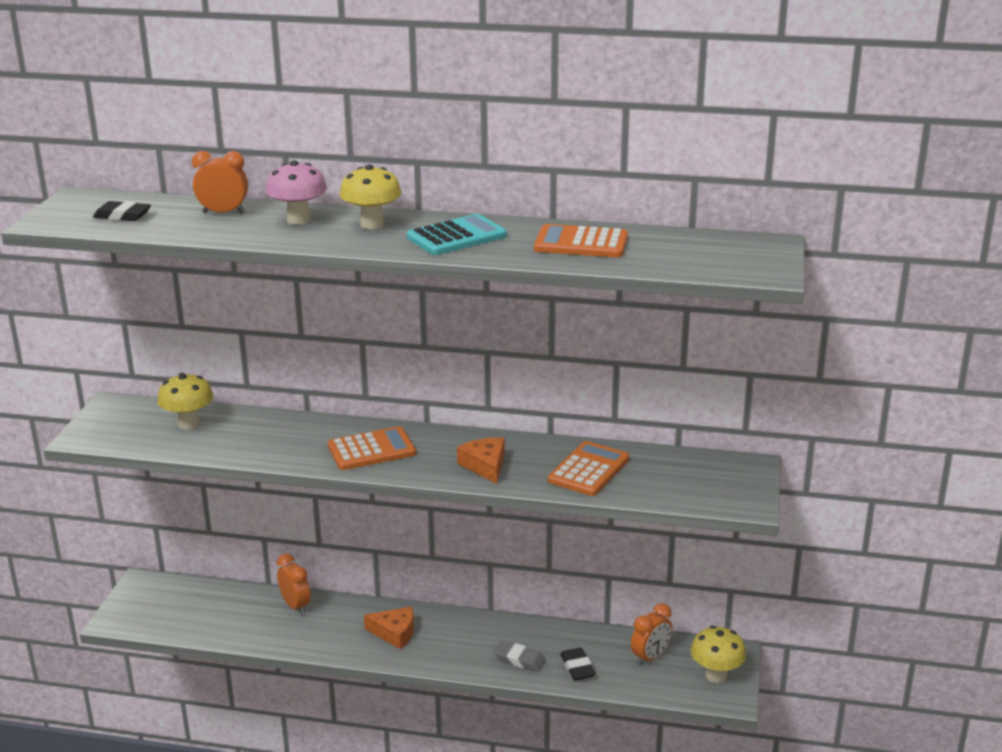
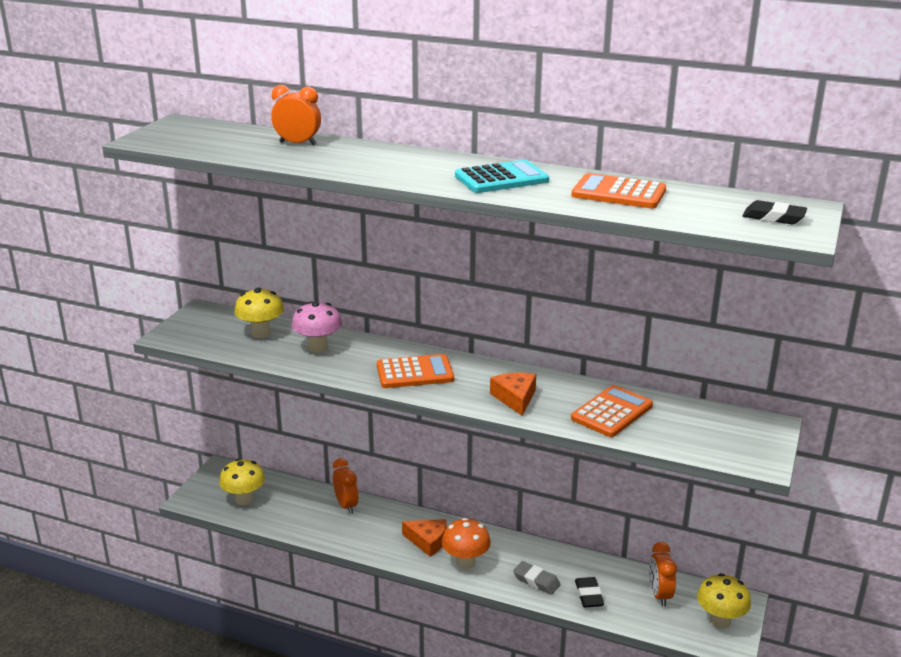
camera: 10 degrees right, 0 degrees up
(122, 216) = (210, 140): black eraser -> black eraser (773, 217)
(298, 220) = (362, 154): pink mushroom -> pink mushroom (318, 348)
(372, 224) = (427, 162): yellow mushroom -> yellow mushroom (244, 499)
(440, 650) = (465, 562): none -> orange mushroom
(650, 657) = (659, 595): orange clock -> orange clock turned 120 degrees clockwise

